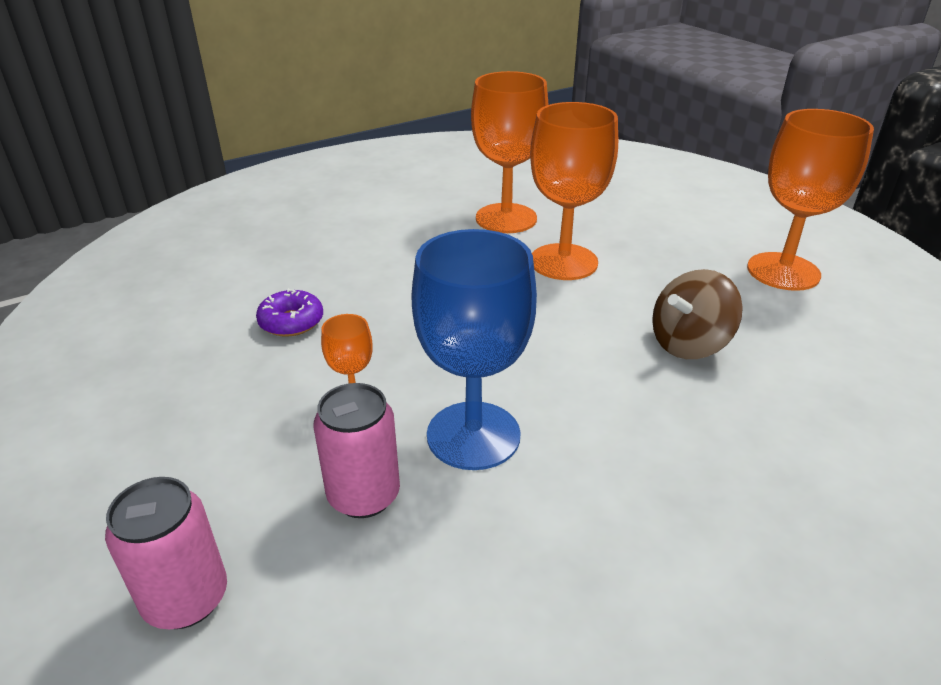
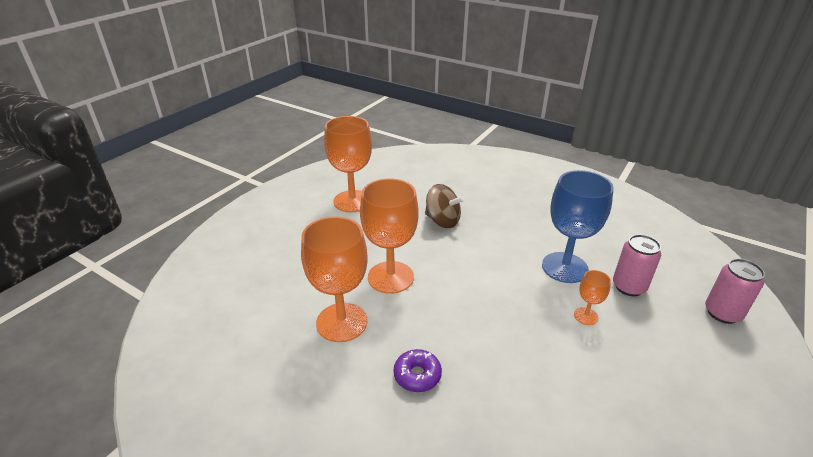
camera: 115 degrees left, 0 degrees up
(291, 322) = (556, 382): purple donut -> purple donut (417, 375)

